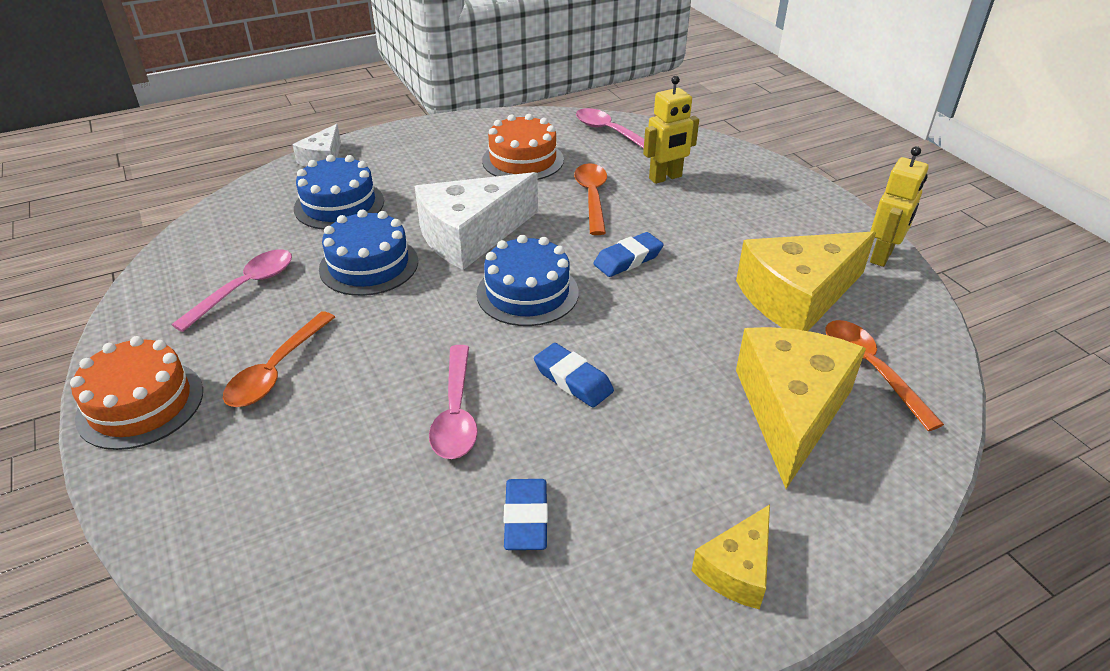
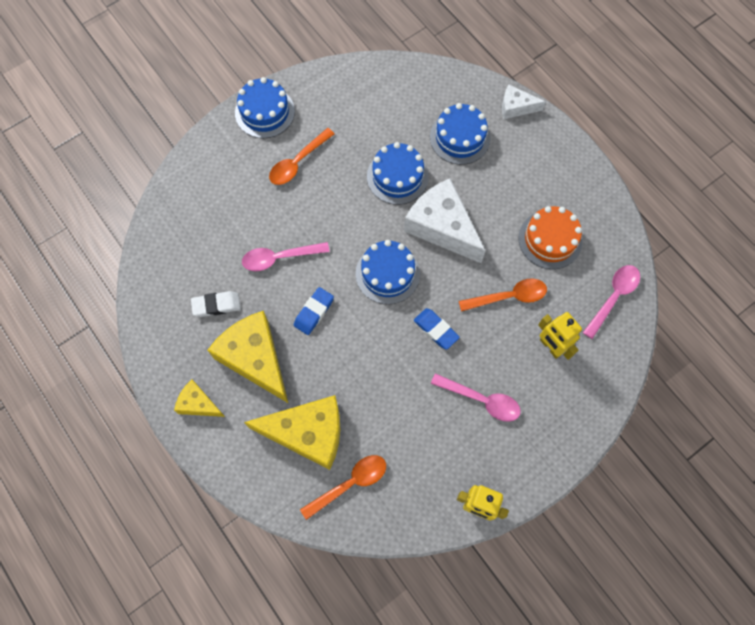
camera: 80 degrees right, 30 degrees up
(140, 404) = (264, 112): orange cake -> blue cake
(245, 288) = (362, 119): pink spoon -> pink spoon (481, 400)
(277, 370) = (298, 162): orange spoon -> orange spoon turned 60 degrees counterclockwise
(526, 518) = (216, 305): blue eraser -> white eraser
(797, 297) = (416, 442): yellow cheese -> yellow cheese (255, 358)

